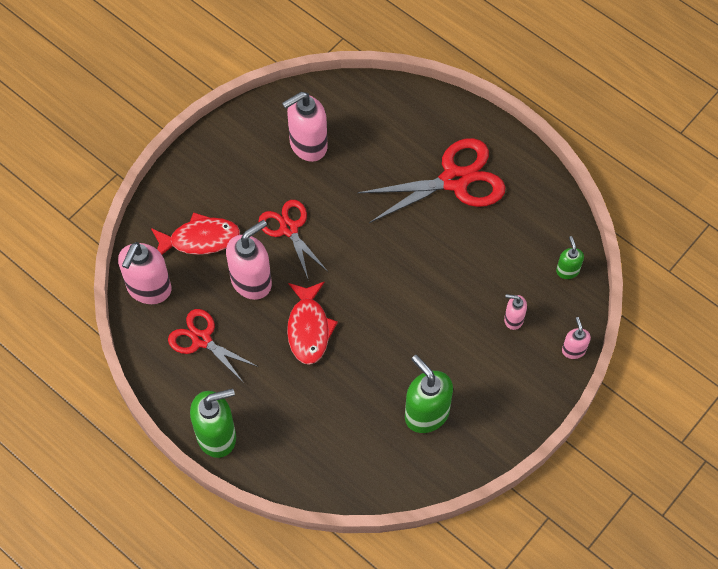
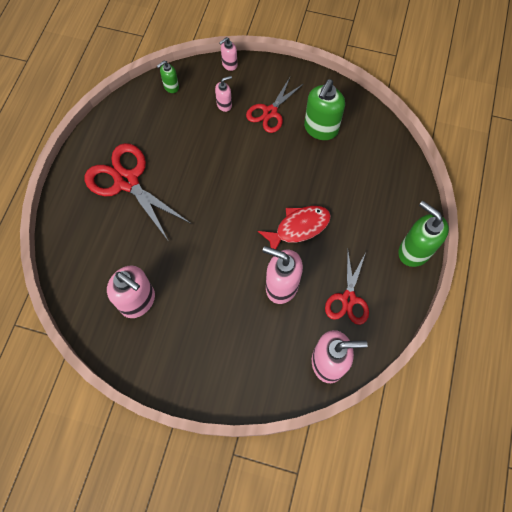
camera: 115 degrees left, 5 degrees up
(200, 239) = (264, 344): red fish -> none
(289, 228) = (222, 280): red scissors -> red scissors (270, 112)
(513, 319) = (224, 105): pink soap dispenser -> pink soap dispenser turned 105 degrees counterclockwise

